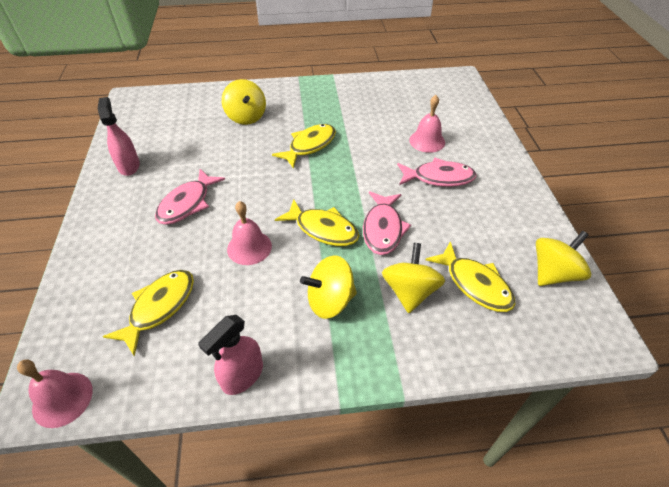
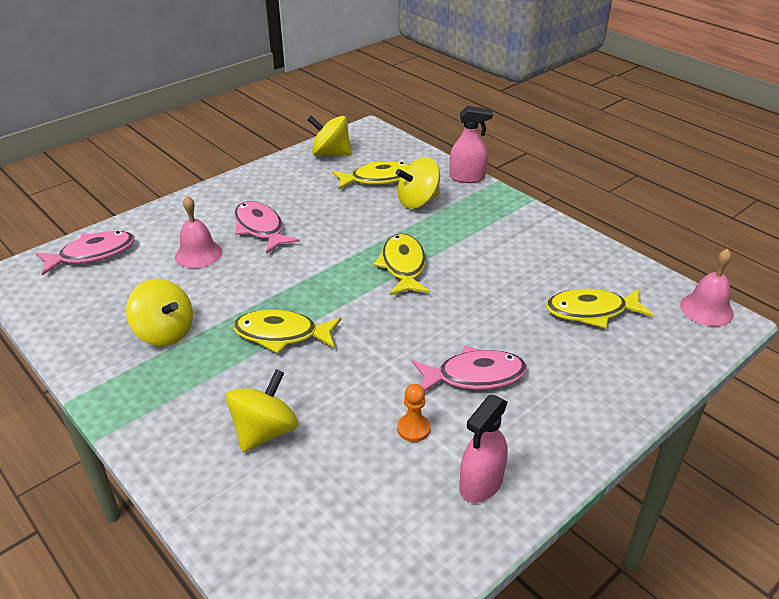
camera: 125 degrees left, 10 degrees down
(186, 161) = (413, 429): none -> orange pawn
(242, 376) = (575, 241): pink spray bottle -> pink spray bottle (467, 177)
(249, 247) = (474, 297): pink bell -> none
(330, 300) = (471, 231): yellow spinning top -> yellow spinning top (165, 332)
(383, 229) = (365, 235): pink fish -> pink fish (92, 254)
(474, 284) = (378, 179): yellow fish -> yellow fish turned 60 degrees clockwise

